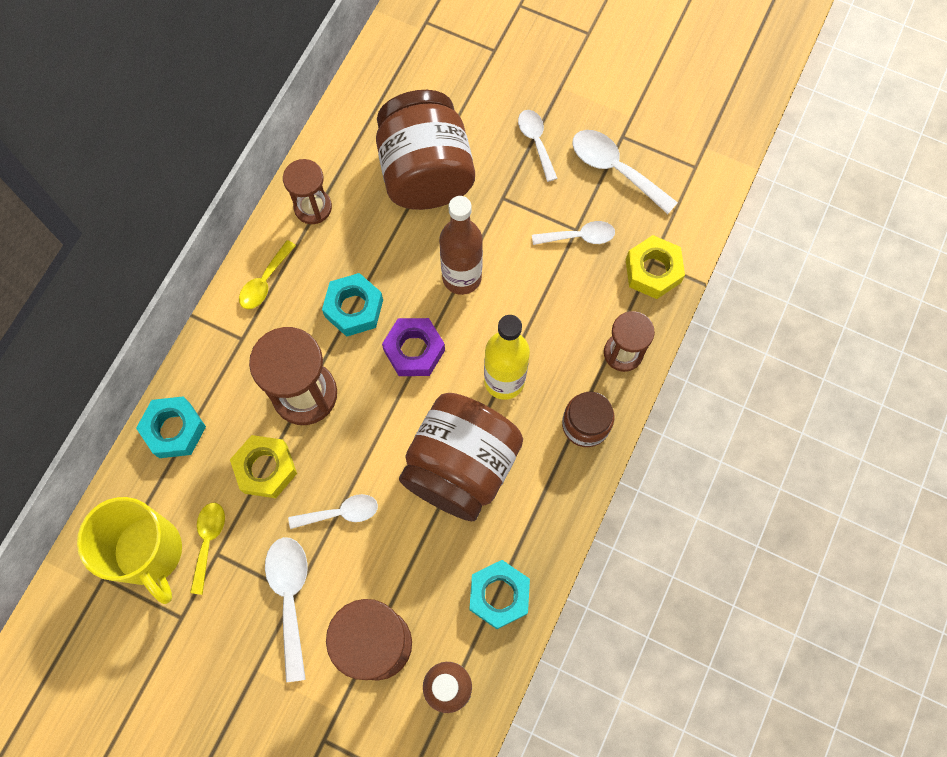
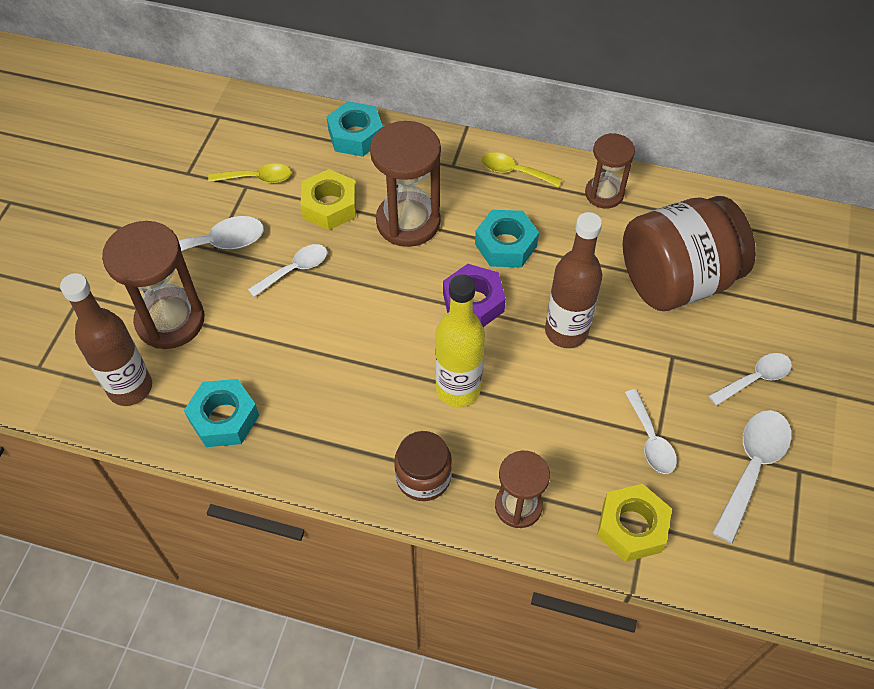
camera: 80 degrees right, 15 degrees down
(150, 552) = (243, 141): yellow mug -> none
(340, 513) = (294, 270): white spoon -> white spoon turned 105 degrees counterclockwise
(461, 466) = (356, 363): brown jar -> none

